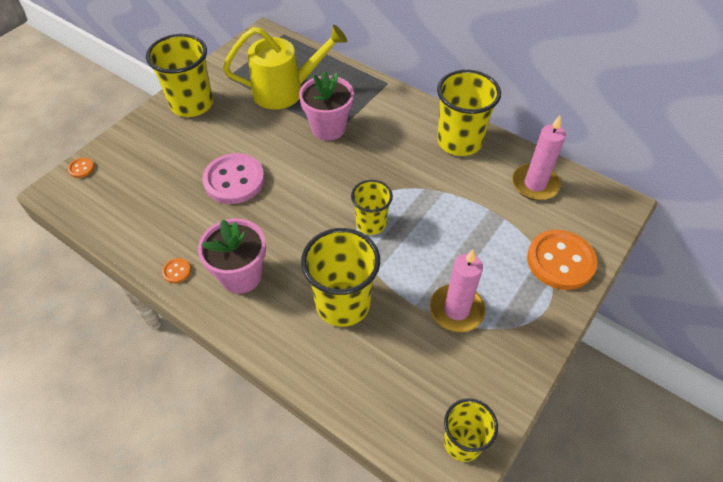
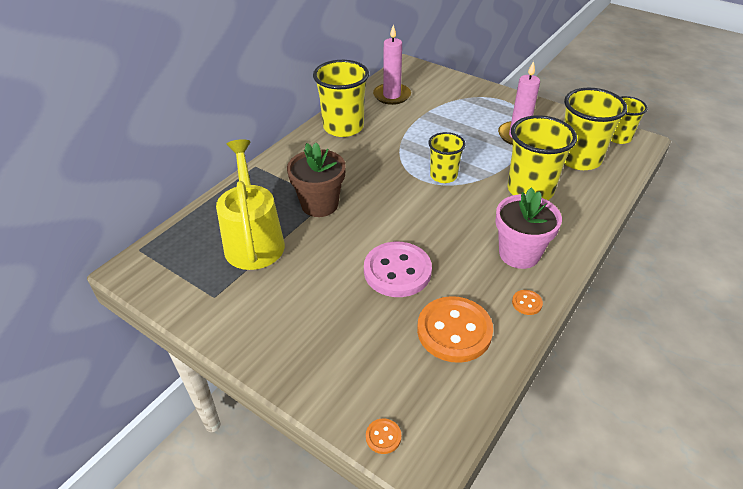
camera: 90 degrees left, 10 degrees down
(192, 104) = (263, 327): yellow cup -> yellow cup (579, 159)
(328, 128) = (319, 205): pink flower pot -> brown flower pot
(560, 261) = (464, 92): orange button -> orange button (454, 331)

